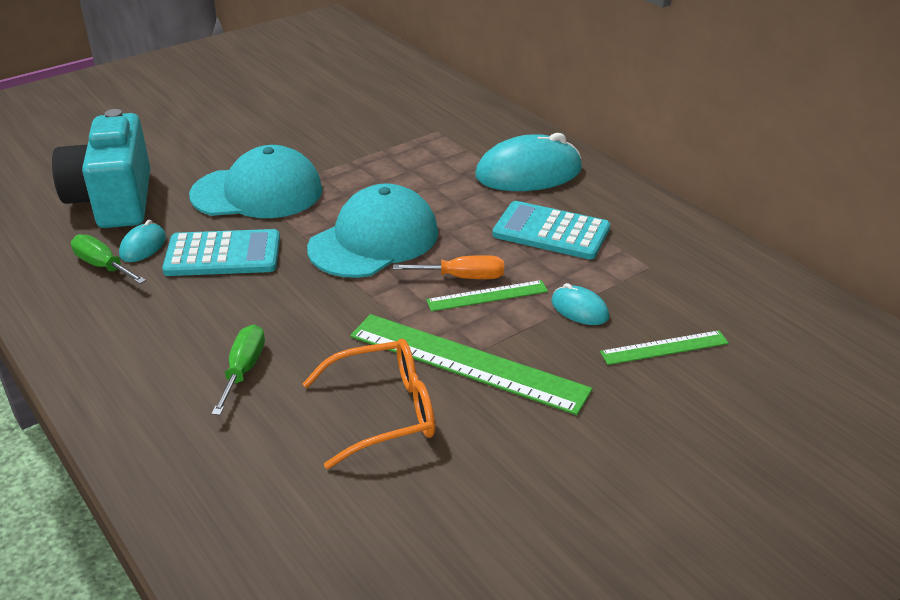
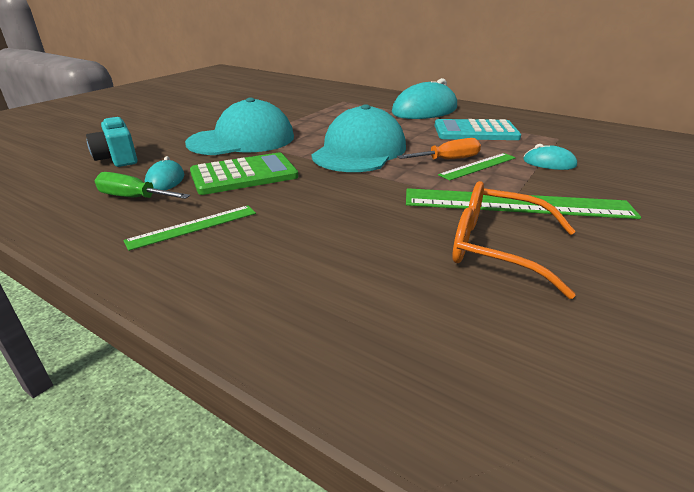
camera: 20 degrees left, 5 degrees down
(114, 201) = (118, 159): turquoise camera -> turquoise camera, size x0.52
(223, 255) = (244, 175): turquoise calculator -> green calculator
(243, 370) = (335, 244): green screwdriver -> none
(385, 412) = (496, 248): orange glasses -> orange glasses turned 120 degrees counterclockwise
(664, 348) = (632, 172): green ruler -> green ruler (193, 227)

